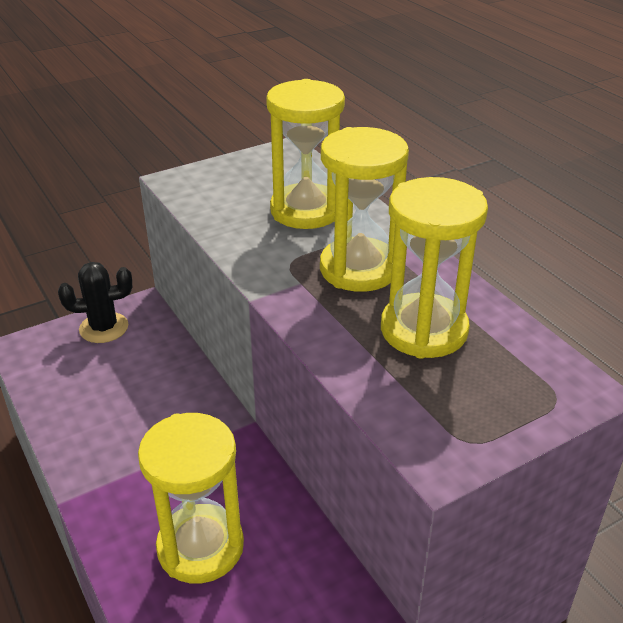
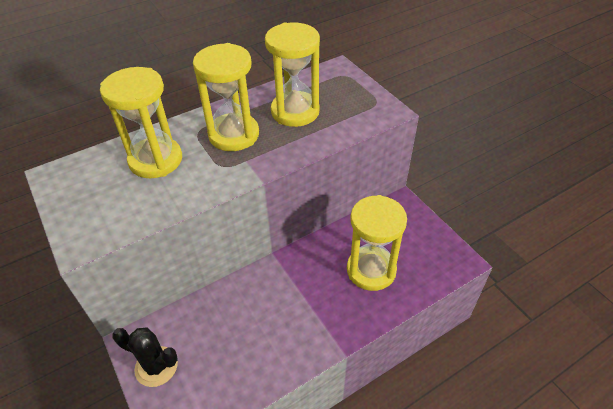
camera: 90 degrees left, 10 degrees up
(104, 328) = (156, 366): black cactus -> black cactus turned 60 degrees counterclockwise

